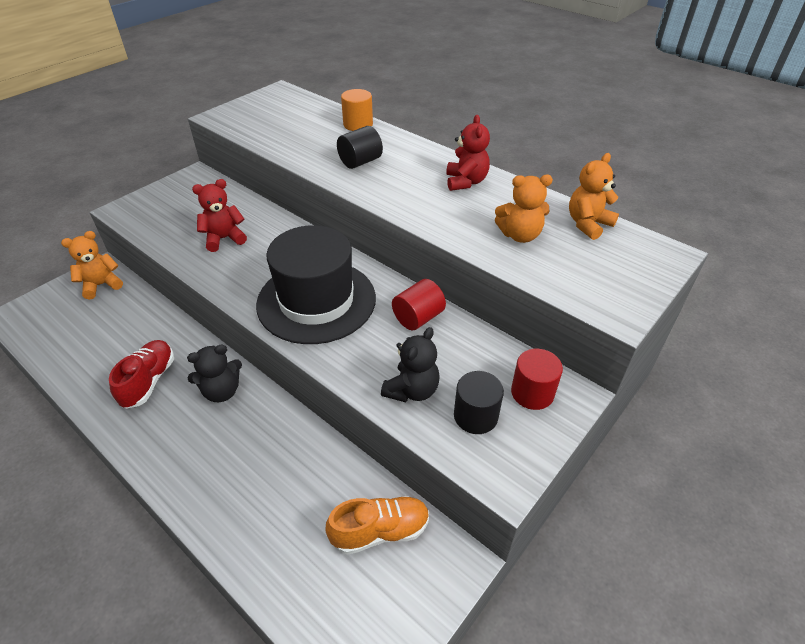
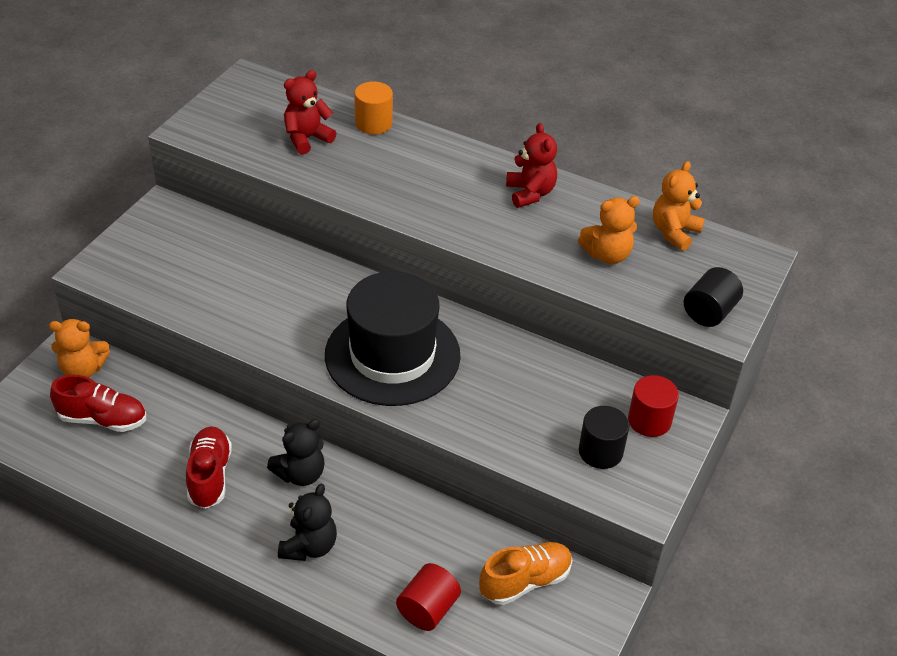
camera: 15 degrees left, 0 degrees up
(94, 323) = (103, 419): none -> red shoe
(101, 285) = (83, 370): orange teddy bear -> orange teddy bear turned 135 degrees counterclockwise
(224, 239) = (247, 292): red teddy bear -> red teddy bear (307, 138)
(360, 162) = (399, 179): black cylinder -> black cylinder (709, 312)
(412, 390) = (530, 436): black teddy bear -> black teddy bear (309, 546)
(418, 317) = (511, 358): red cylinder -> red cylinder (428, 609)

